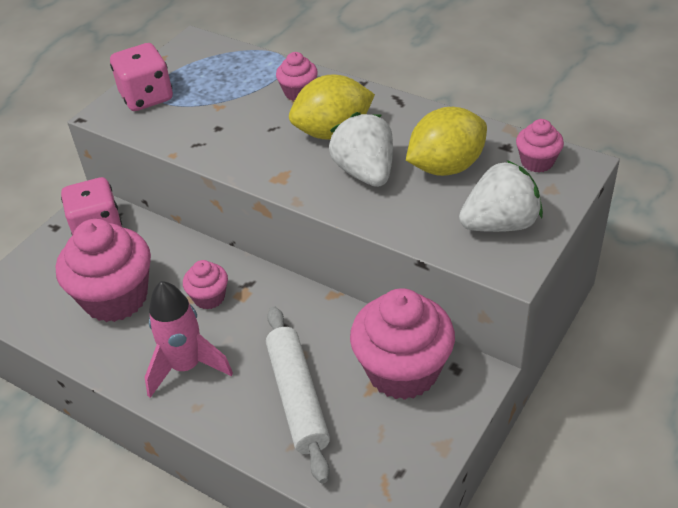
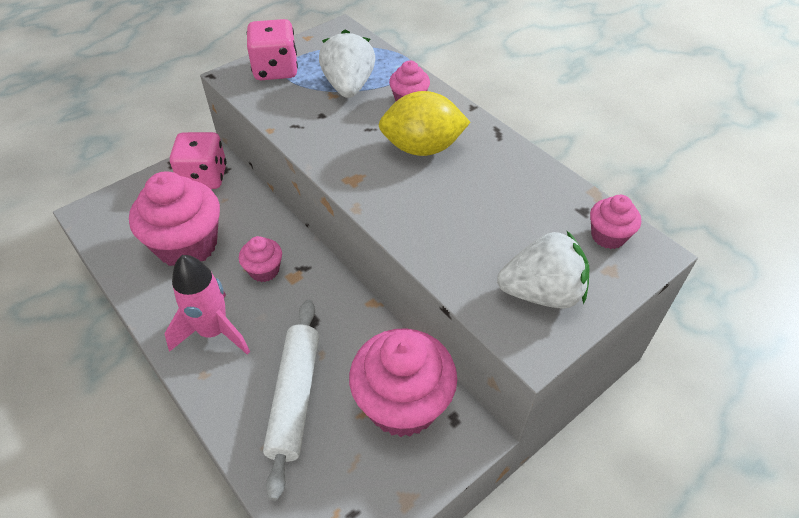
camera: 15 degrees right, 5 degrees up
(365, 172) = (433, 197): white strawberry -> white strawberry (348, 86)
(446, 167) = (514, 214): yellow lemon -> none

